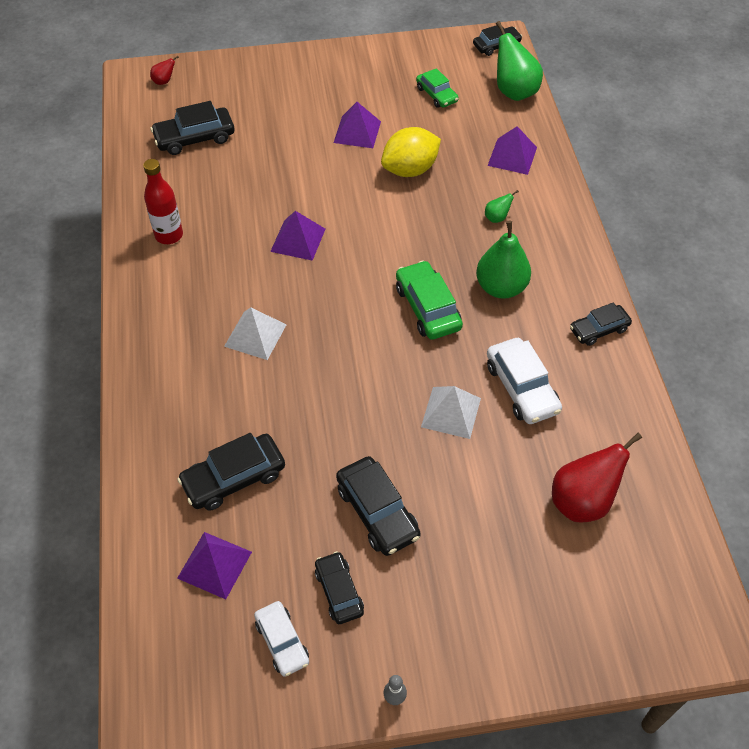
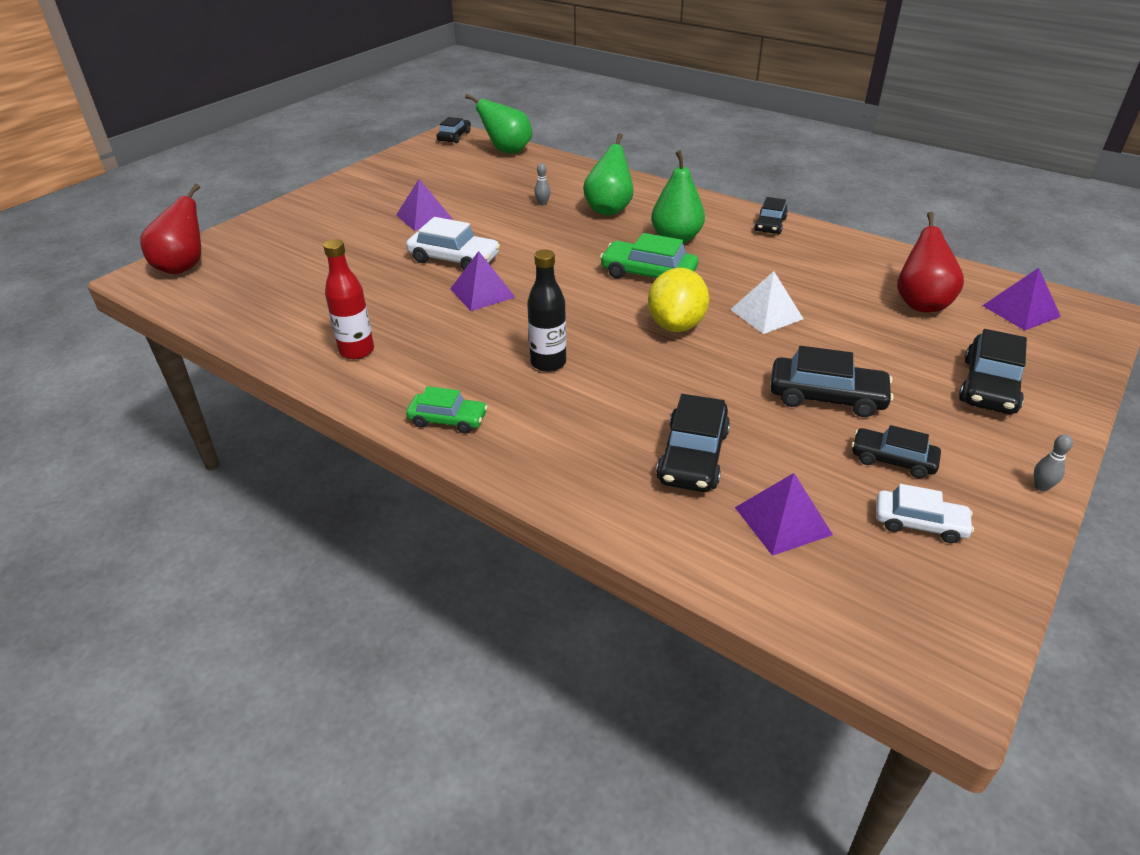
camera: 45 degrees left, 15 degrees down
(164, 81) = (184, 267): red pear -> red pear, size x2.18
(194, 138) = (277, 284): black car -> black car (989, 386)
(255, 335) = (548, 363): white pyramid -> black bottle
(410, 170) = (502, 216): yellow lemon -> yellow lemon (676, 325)
(436, 94) = (453, 174): green car -> green car (448, 419)
(457, 175) = (542, 203): none -> grey bowling pin
(497, 218) = (609, 209): green pear -> green pear, size x2.18
(512, 156) = (563, 178): purple pyramid -> purple pyramid (1021, 311)
(521, 388) = (782, 276): white car -> white car (454, 259)

